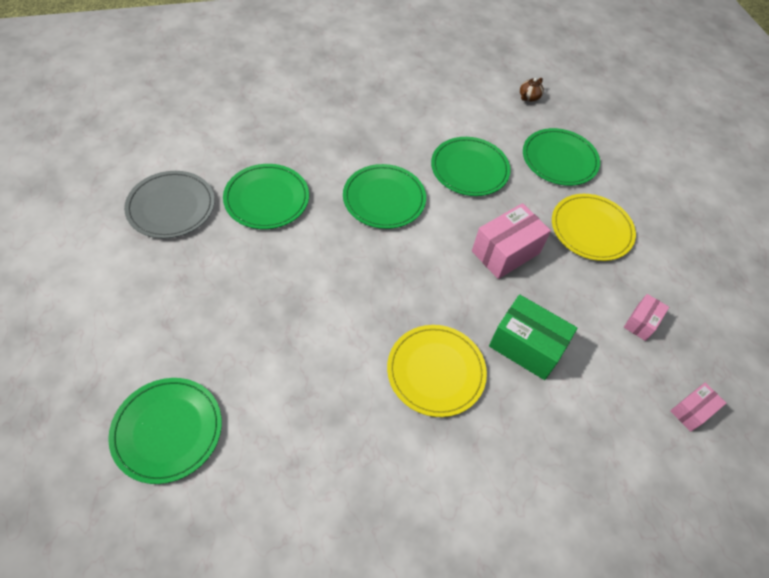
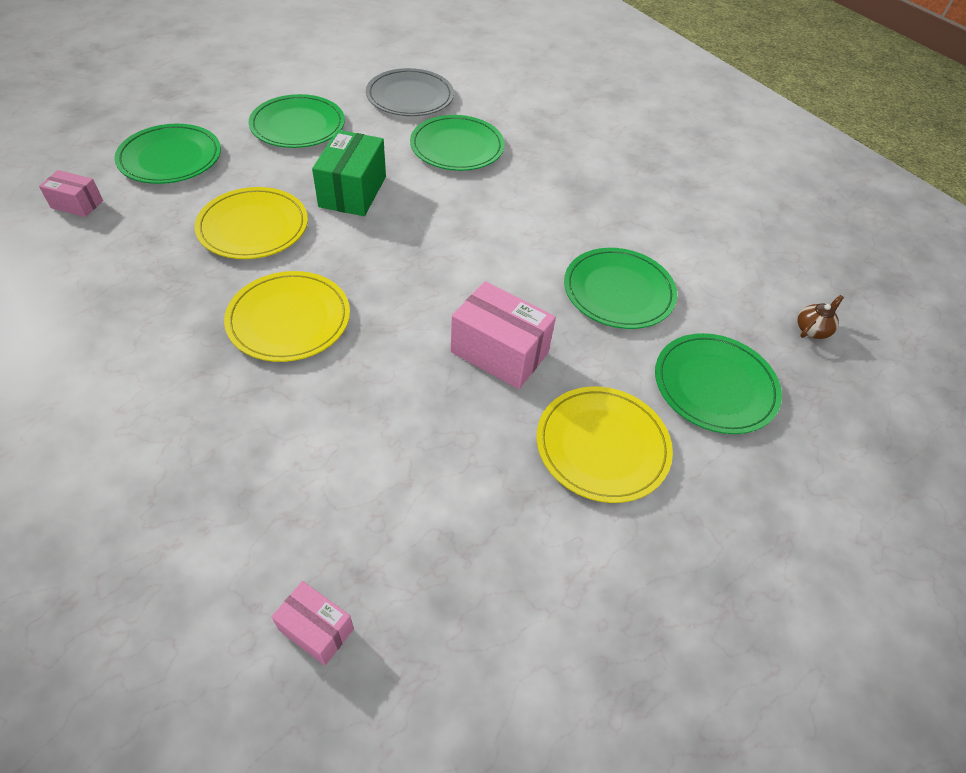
camera: 70 degrees right, 5 degrees down
(311, 375) = (253, 227): none -> yellow plate
(384, 199) = (514, 227): green plate -> green plate (298, 125)
(526, 346) = (356, 399): green box -> green box (353, 191)
(529, 97) = (812, 330): brown teapot -> brown teapot turned 120 degrees clockwise
(641, 322) = (456, 536): pink box -> pink box (77, 204)

